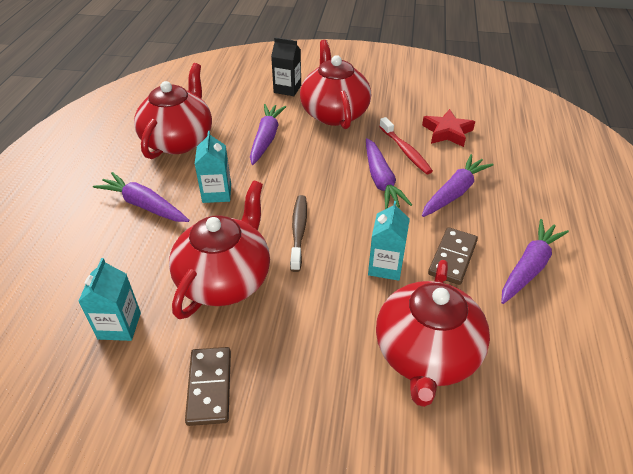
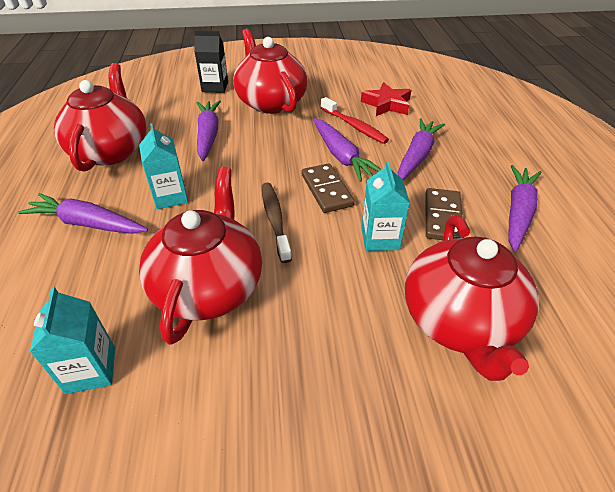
camera: 15 degrees left, 0 degrees up
(210, 387) = (229, 419): brown domino -> brown domino (327, 190)

